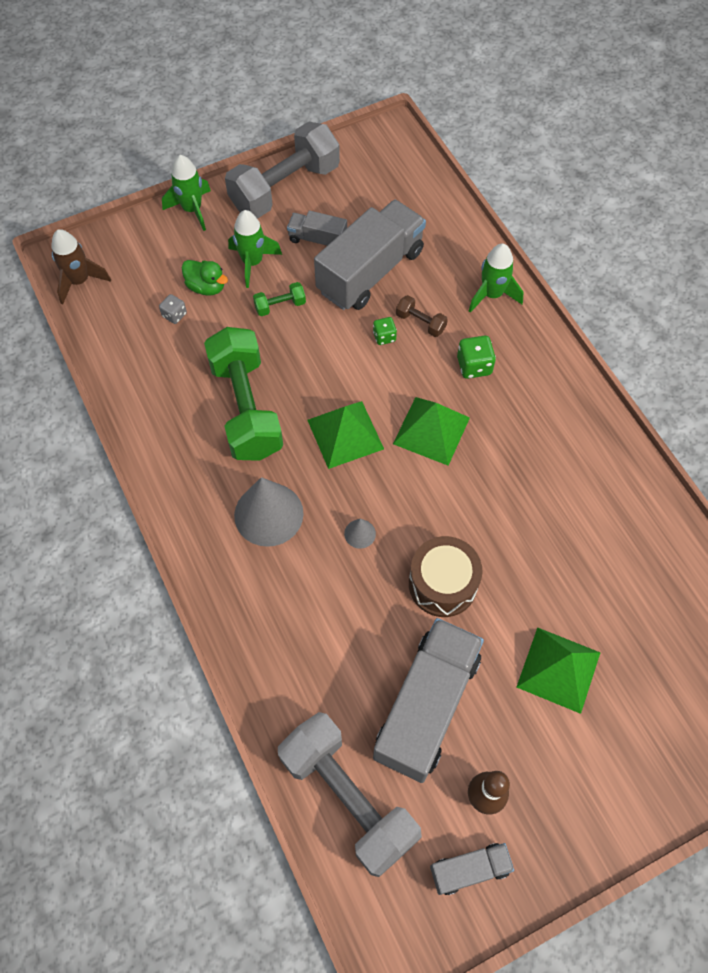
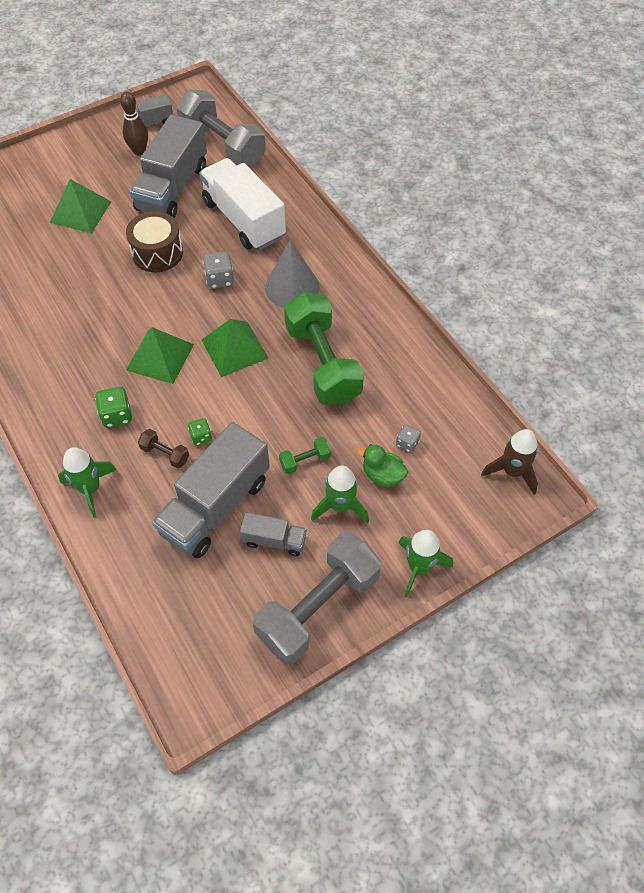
camera: 175 degrees right, 5 degrees down
(323, 634) = (244, 220): none -> white truck
(360, 533) = (220, 279): grey cone -> grey dice

